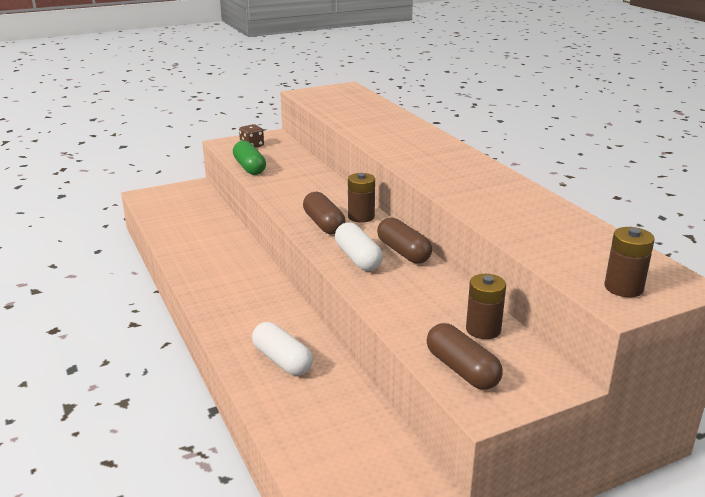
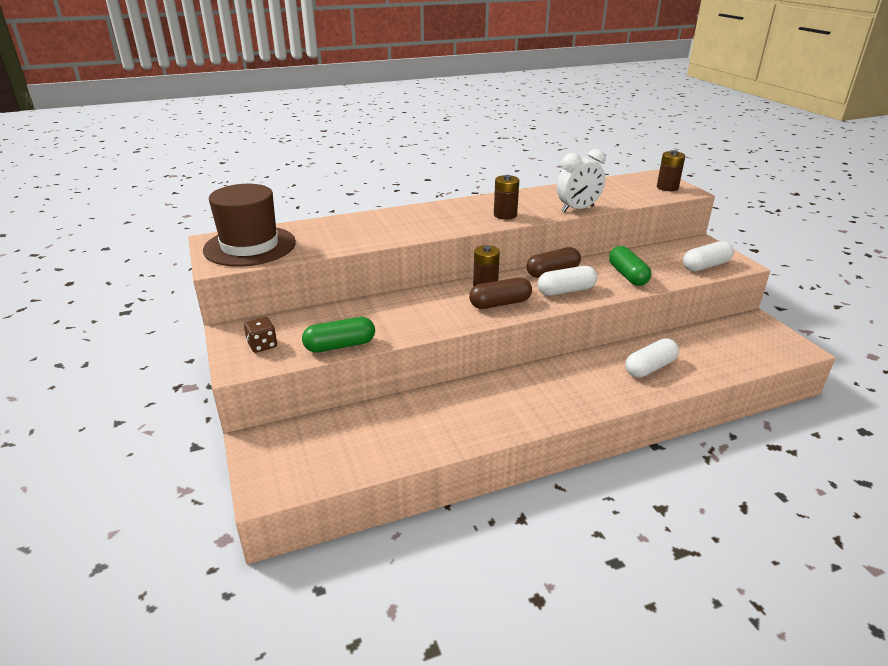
camera: 85 degrees left, 5 degrees up
(337, 97) = (250, 246): none -> brown hat
(409, 300) = (627, 275): none -> green capsule
(462, 370) = (706, 266): brown capsule -> white capsule
(483, 216) = (577, 209): none -> white clock
(483, 329) = (657, 255): brown battery -> brown battery (505, 215)

